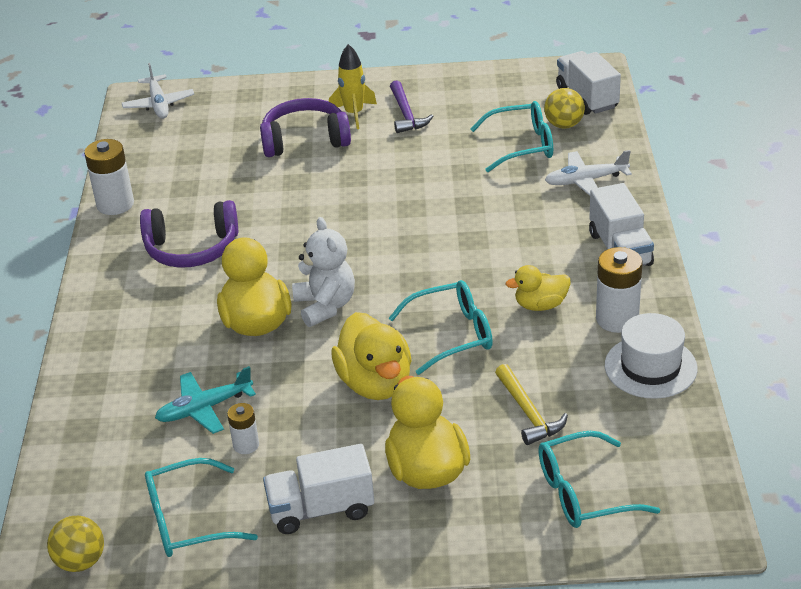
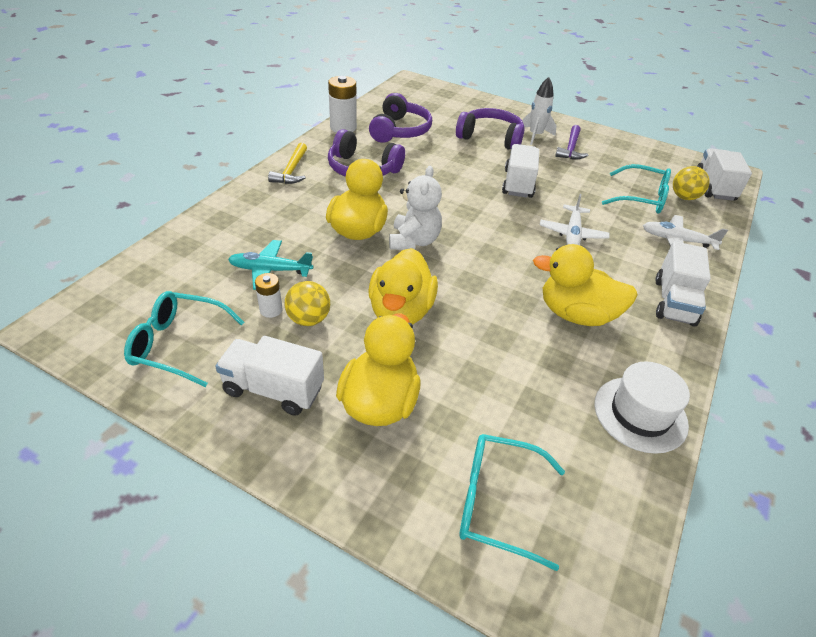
camera: 25 degrees right, 5 degrees up
(81, 562) = (83, 335): yellow ball -> yellow ball (309, 319)
(159, 104) = (420, 88): white plane -> white plane (572, 234)
(189, 178) = (399, 130): none -> purple headphones
(354, 114) = (535, 135): yellow rocket -> white rocket
(381, 187) = (518, 184): none -> white truck
(451, 335) = (488, 303): turquoise glasses -> none
(528, 412) = (502, 398): yellow hammer -> yellow hammer (291, 170)
(540, 305) = (576, 314): yellow duck -> yellow duck, size x1.69
(617, 319) = (635, 357): white battery -> none

